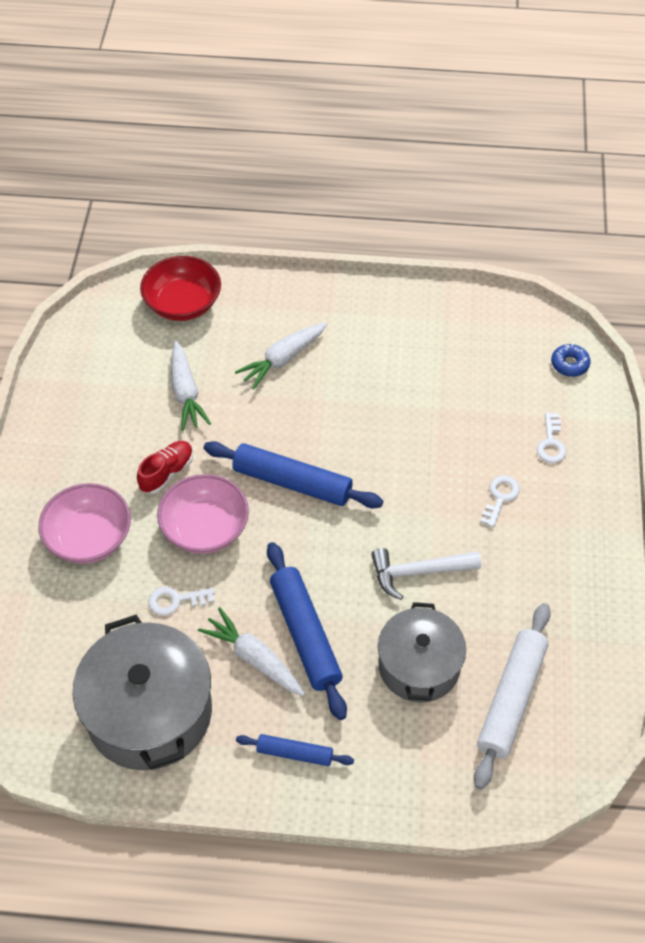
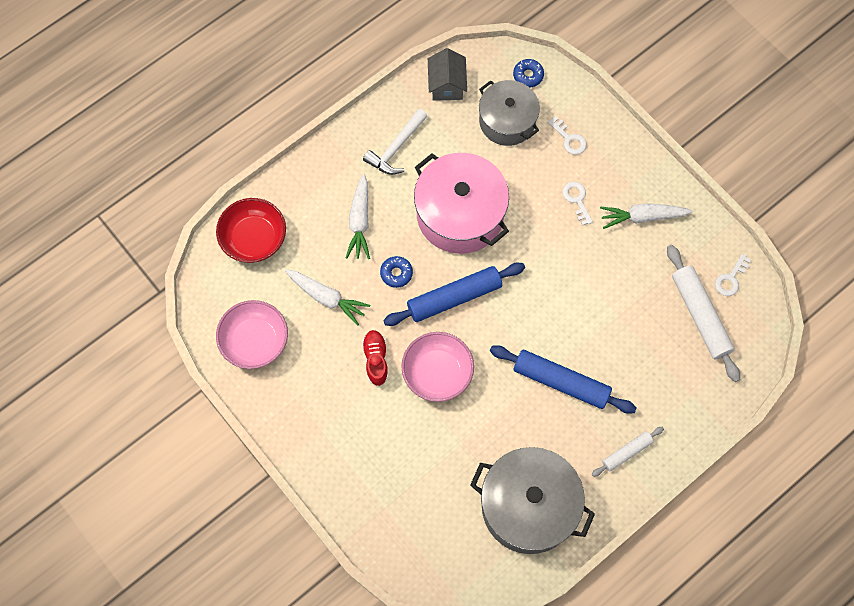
camera: 45 degrees left, 15 degrees up
(89, 538) = (378, 442): pink bowl -> pink bowl (255, 341)
(176, 600) = (470, 431): white key -> white key (731, 278)
(254, 658) = (549, 422): white carrot -> white carrot (642, 217)
(265, 422) = (396, 273): none -> blue donut
(294, 753) = (627, 453): blue rolling pin -> white rolling pin
(376, 422) = (460, 214): none -> pink pot
(418, 572) = (580, 287): white hammer -> white hammer (396, 148)
(419, 666) = (637, 342): grey pot -> grey pot (507, 121)
(483, 316) = (446, 85): none -> grey house

